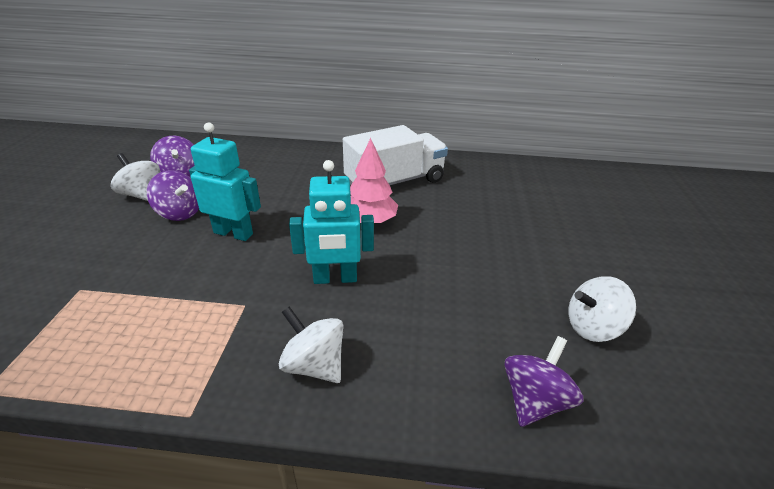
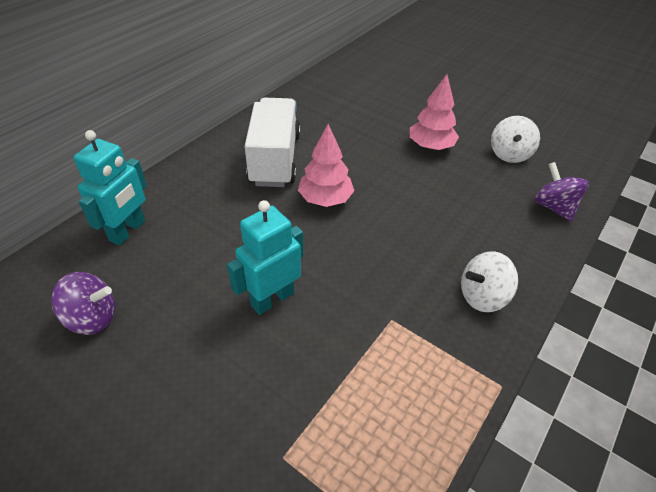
camera: 60 degrees left, 10 degrees up
(142, 195) = (112, 367): white spinning top -> none
(180, 213) = (192, 336): purple spinning top -> none
(335, 278) = (391, 250): turquoise robot -> turquoise robot (128, 231)
(522, 259) = (430, 146): none -> pink tree

